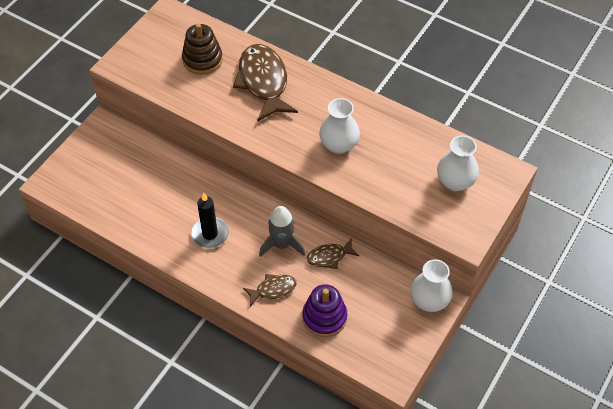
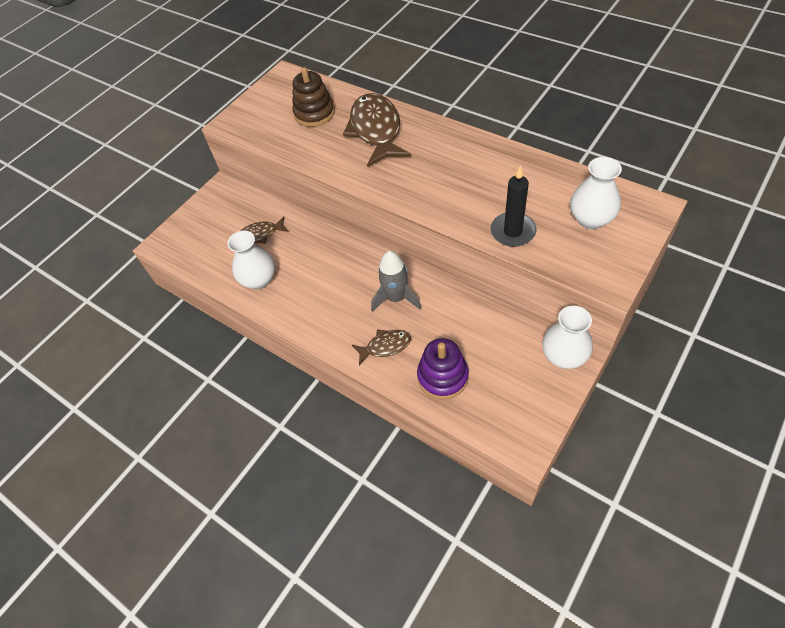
camera: 10 degrees right, 0 degrees up
(210, 234) = (320, 289): black candle -> black candle (512, 231)
(329, 257) = (448, 310): brown fish -> brown fish (261, 234)
(339, 145) = (456, 186): white vase -> white vase (259, 280)

